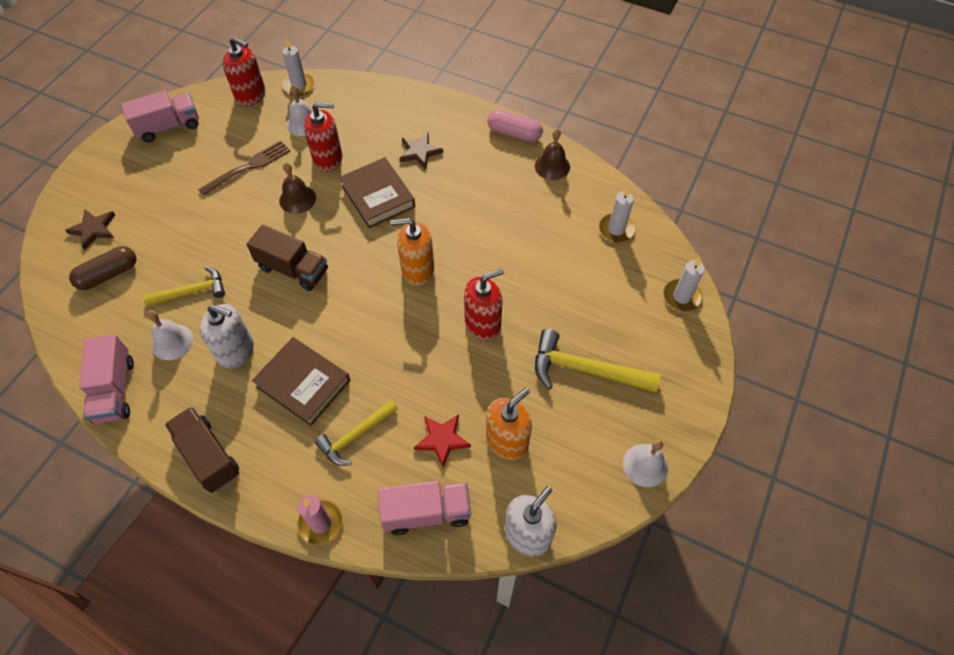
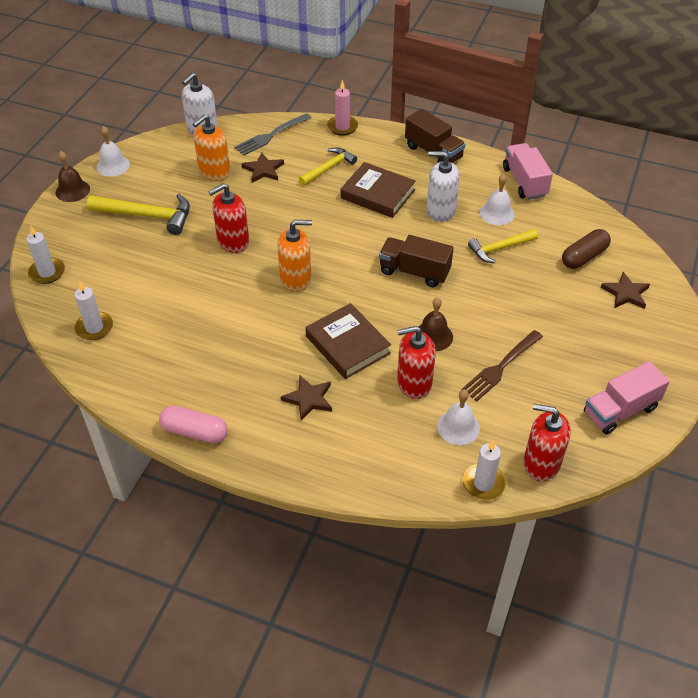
camera: 175 degrees right, 10 degrees down
(426, 512) = (271, 135): pink truck -> grey fork
(442, 439) = (263, 170): red star -> brown star
(552, 166) = (152, 392): brown bell -> brown bell (72, 190)

